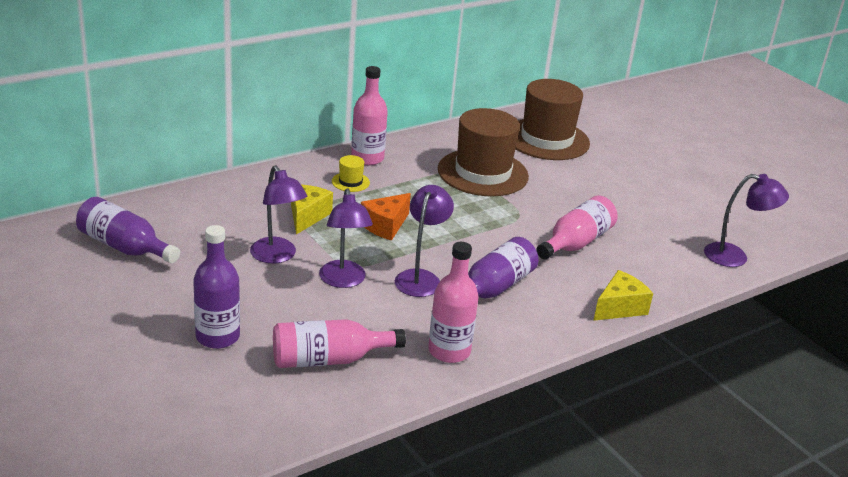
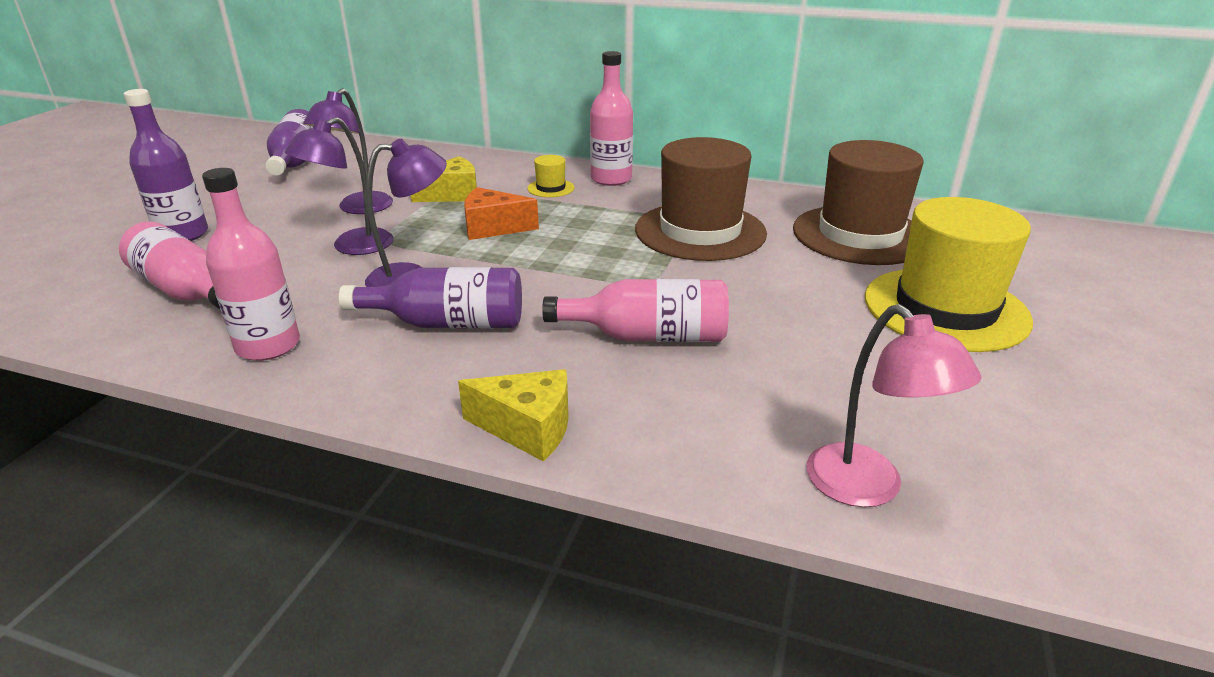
camera: 55 degrees right, 0 degrees up
(639, 166) = (945, 309): none -> yellow hat
(735, 257) = (867, 488): purple lamp -> pink lamp

